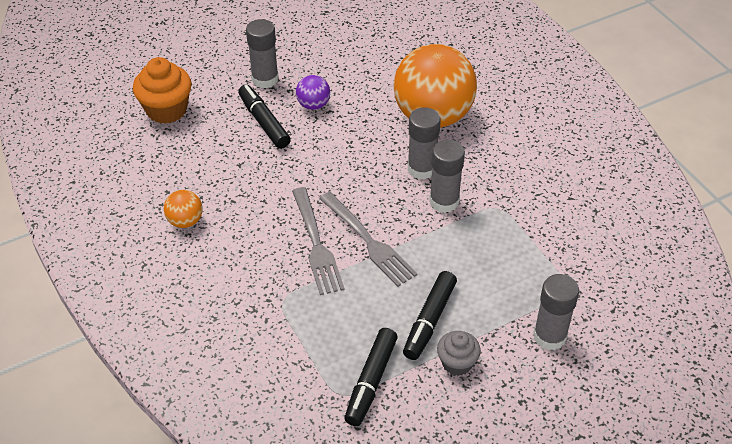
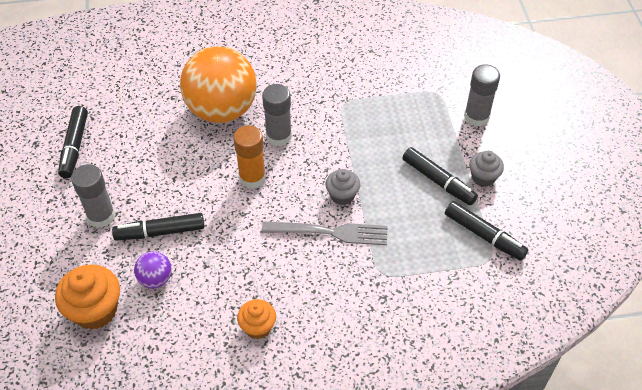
camera: 70 degrees left, 5 degrees up
(185, 221) = (258, 327): orange ball -> orange cupcake
(313, 105) = (159, 188): purple ball -> purple ball (155, 279)
(334, 36) = (75, 146): none -> black marker
(357, 165) = (252, 177): none -> orange glue stick
(368, 241) = (342, 195): grey fork -> grey cupcake
(444, 201) = (321, 133): grey glue stick -> none

